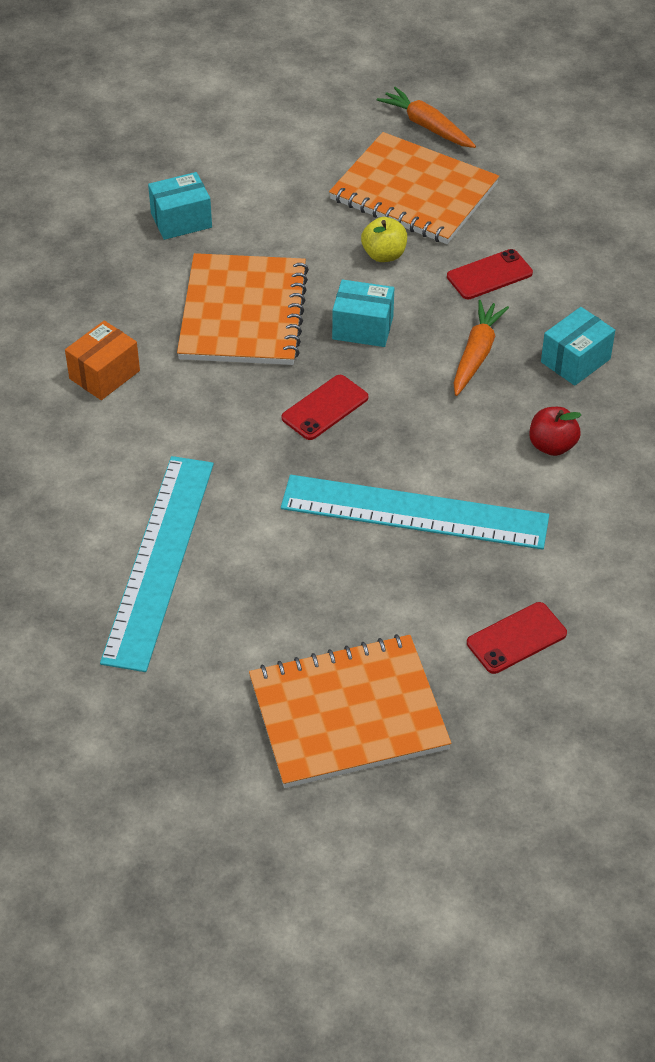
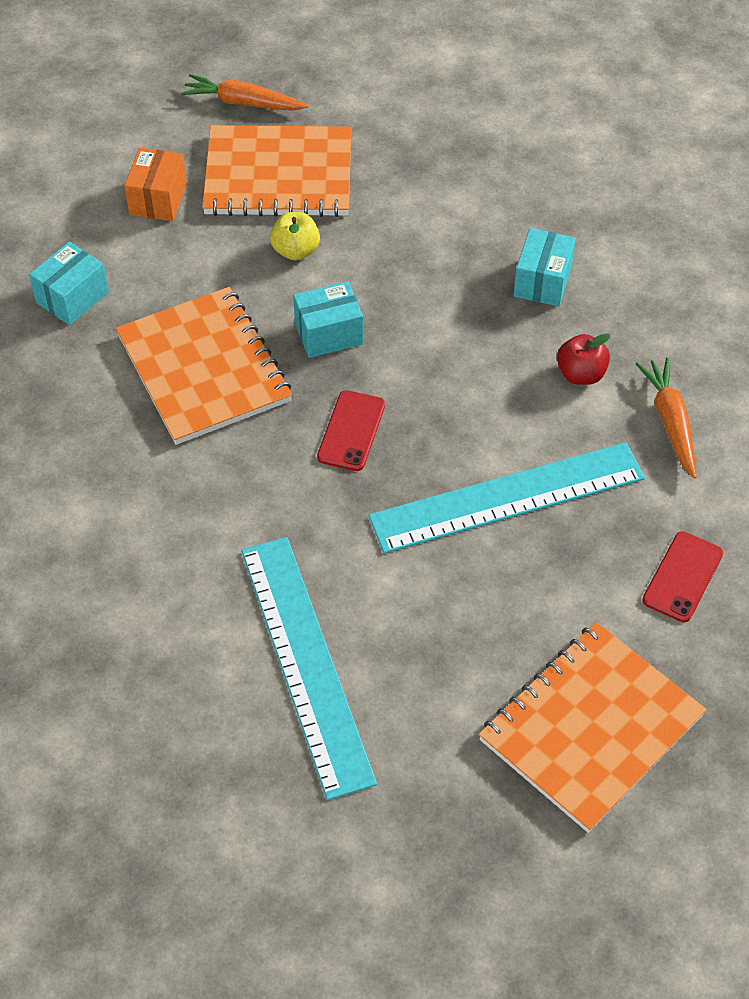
camera: 30 degrees left, 5 degrees up
(104, 375) = (112, 494): orange box -> orange box (158, 199)
(476, 354) = (451, 314): orange carrot -> orange carrot (670, 421)
(489, 275) = (407, 230): red phone -> none

